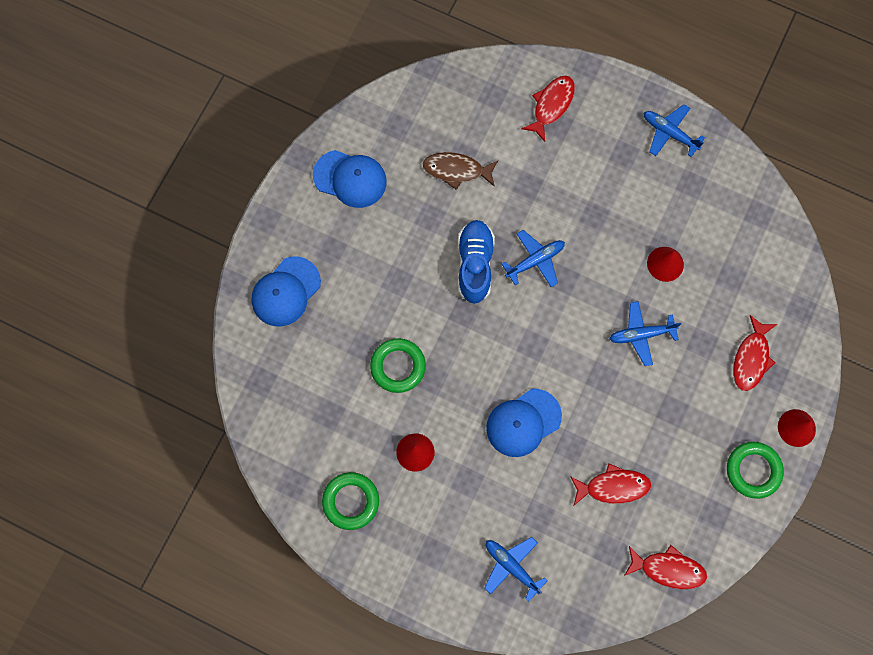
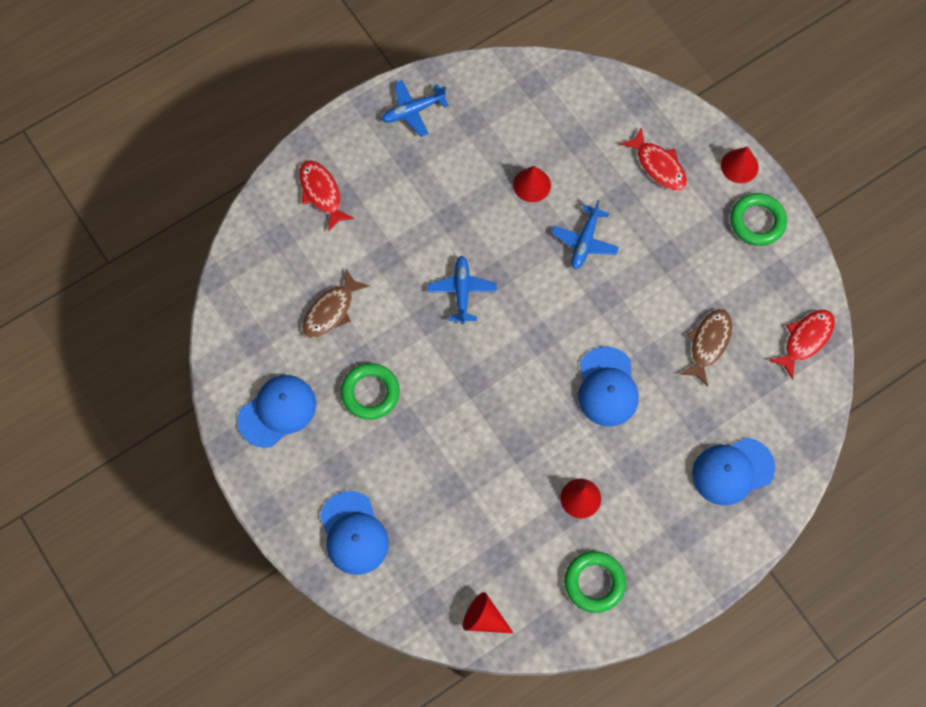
camera: 60 degrees left, 5 degrees down
(273, 429) = (484, 618): none -> red cone
(398, 366) = (490, 469): green ring -> green ring (370, 393)
(475, 265) = (433, 346): blue shoe -> none
(511, 566) = (732, 471): blue plane -> blue cap
(613, 487) = (708, 344): red fish -> brown fish

